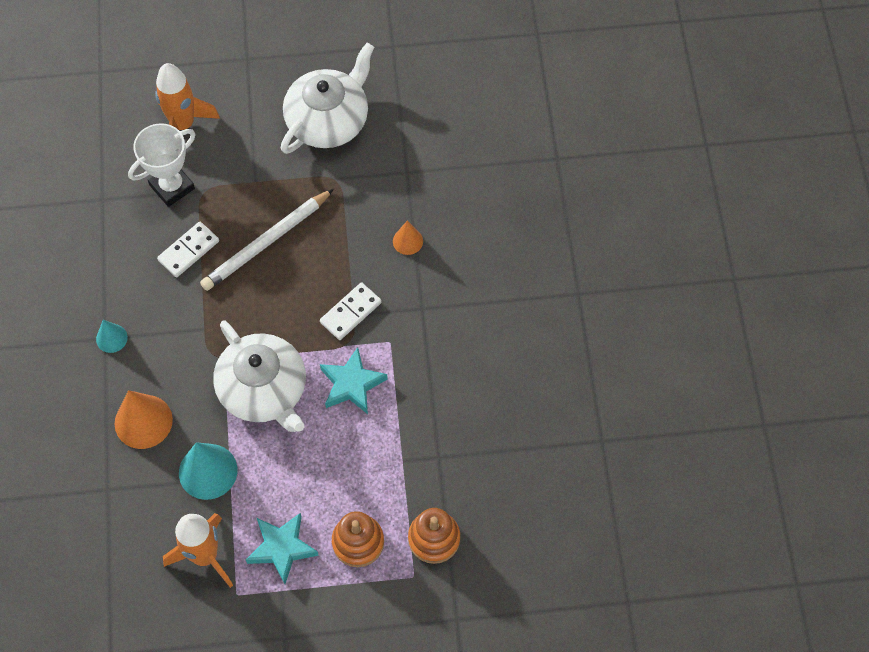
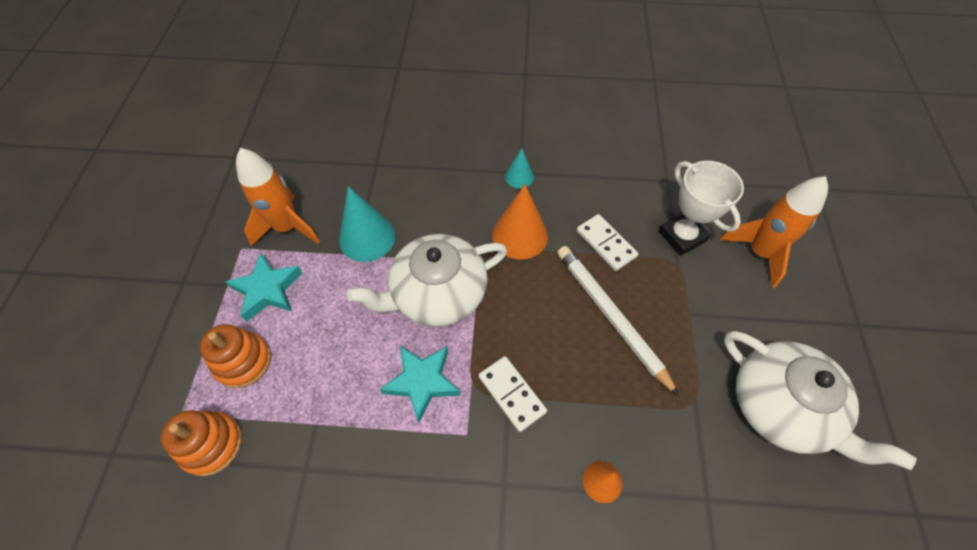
camera: 100 degrees right, 5 degrees down
(143, 421) = (431, 193): orange cone -> orange cone (520, 235)

